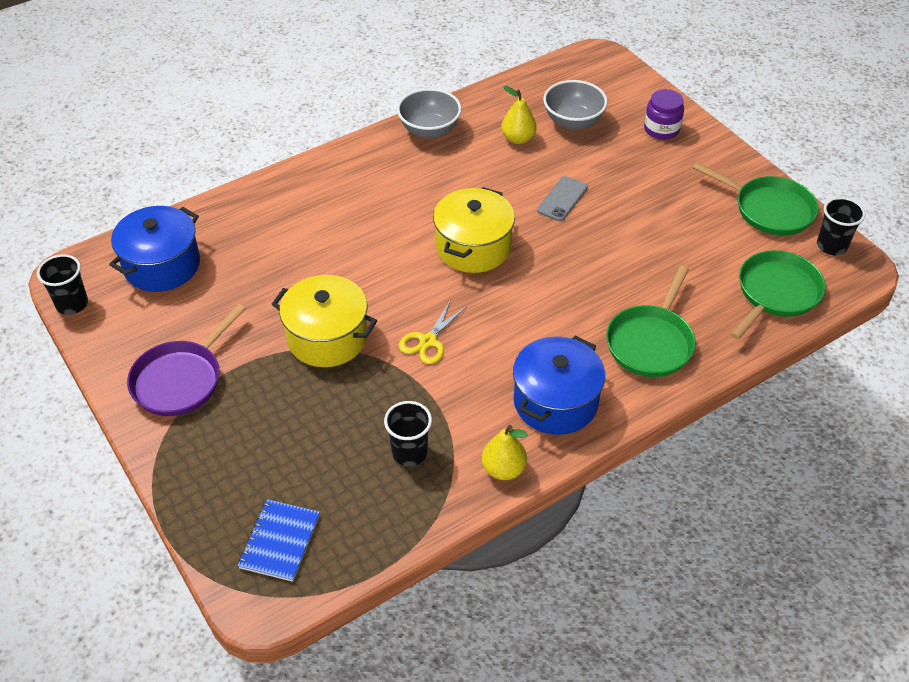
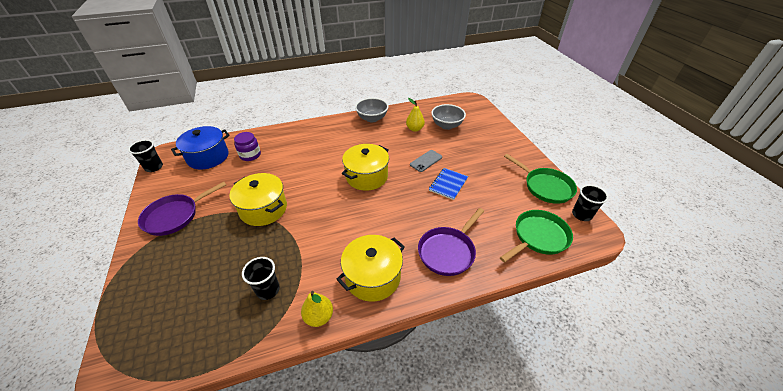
camera: 15 degrees right, 5 degrees down
(280, 541) = (155, 332): blue notebook -> blue notebook (448, 184)
(428, 341) = (316, 222): yellow scissors -> none
(555, 402) = (373, 277): blue pot -> yellow pot
(651, 342) = (448, 251): green pan -> purple pan
(661, 129) = (493, 136): purple jar -> purple jar (250, 155)

